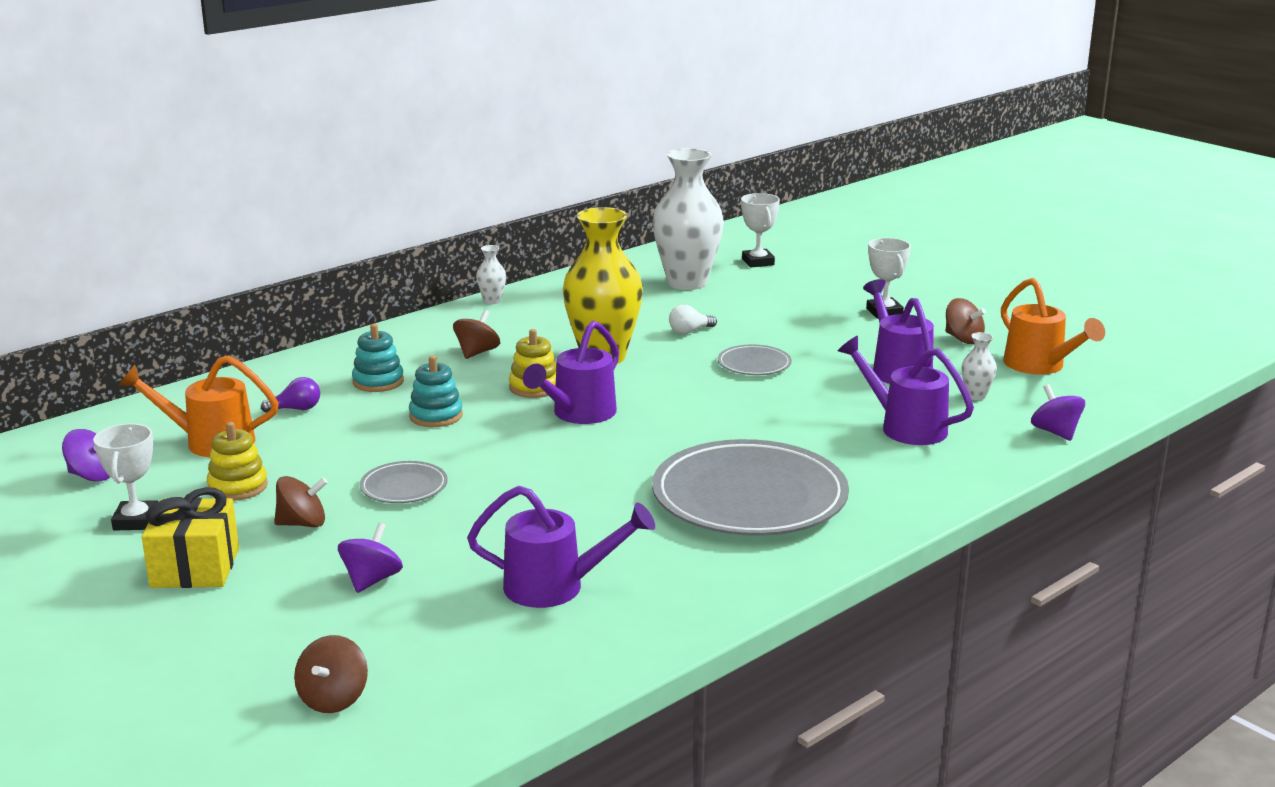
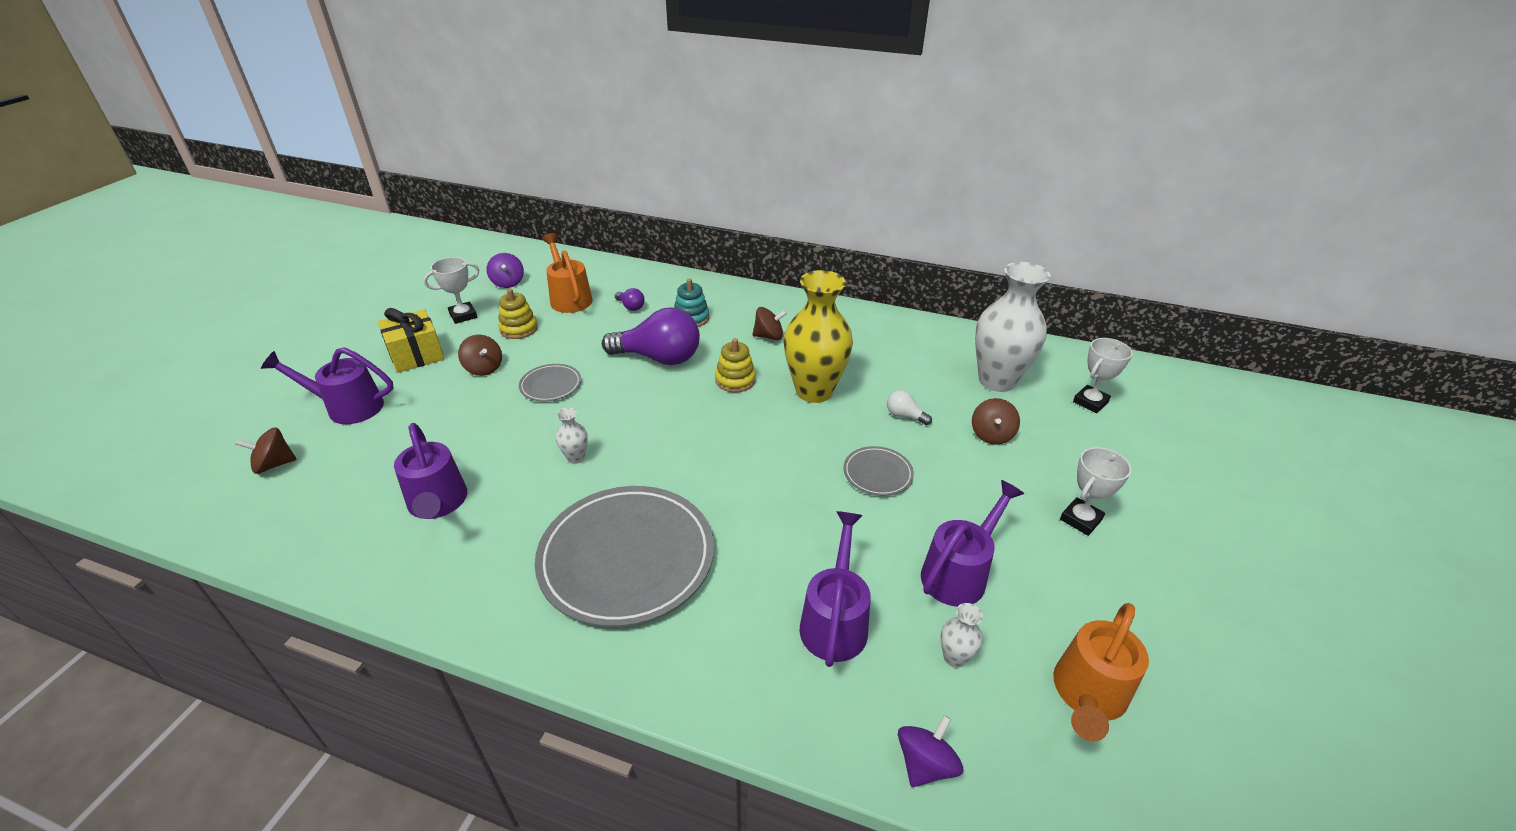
camera: 60 degrees right, 15 degrees up
(372, 580) = (422, 421): purple spinning top -> none
(436, 416) = (659, 358): turquoise stacking toy -> purple light bulb
(492, 301) = (857, 310): white vase -> white vase (576, 458)
(578, 414) = (708, 416): purple watering can -> purple watering can (347, 407)
(963, 339) = (1085, 602): brown spinning top -> brown spinning top (991, 435)

